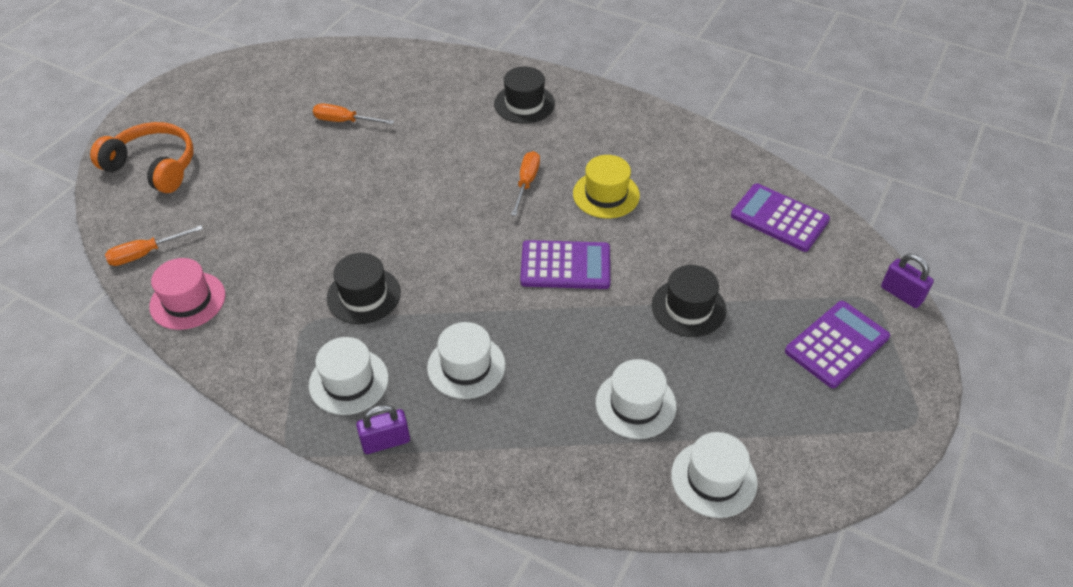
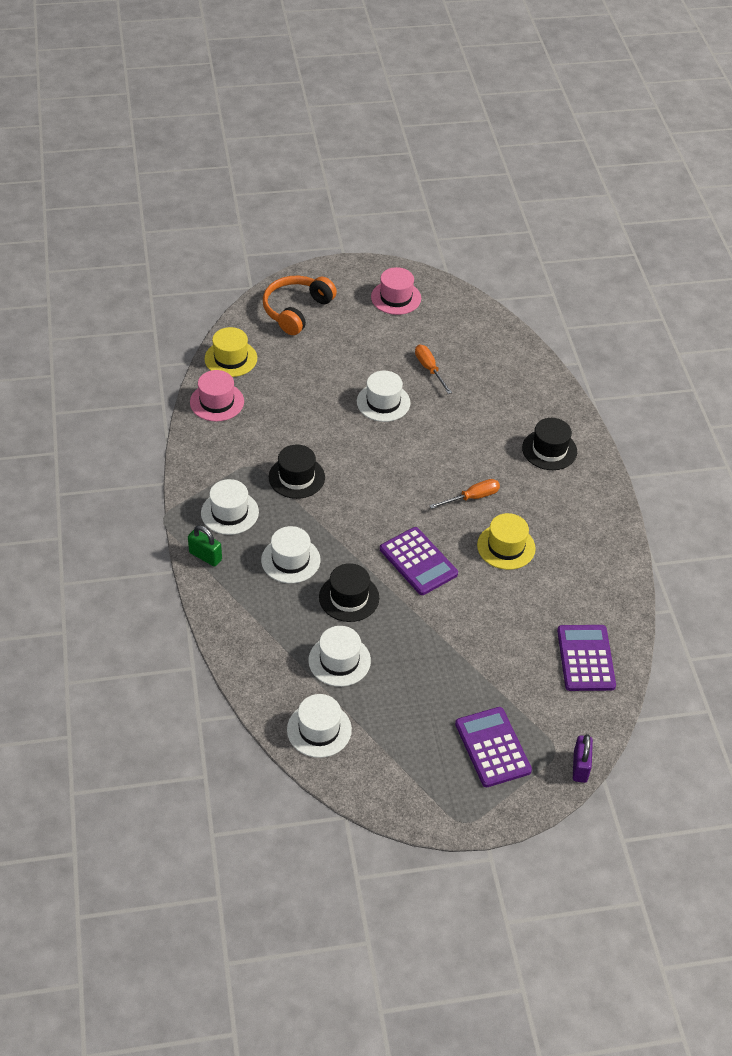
camera: 50 degrees right, 0 degrees up
(145, 254) = (231, 358): orange screwdriver -> yellow hat
(153, 167) = (296, 310): orange headphones -> orange headphones turned 135 degrees counterclockwise
(233, 92) = (396, 298): none -> pink hat
(345, 175) = (383, 402): none -> white hat
(386, 442) = (205, 556): purple padlock -> green padlock
(688, 307) = (446, 647): black hat -> black hat (349, 597)
(837, 344) = (492, 747): purple calculator -> purple calculator turned 120 degrees counterclockwise

